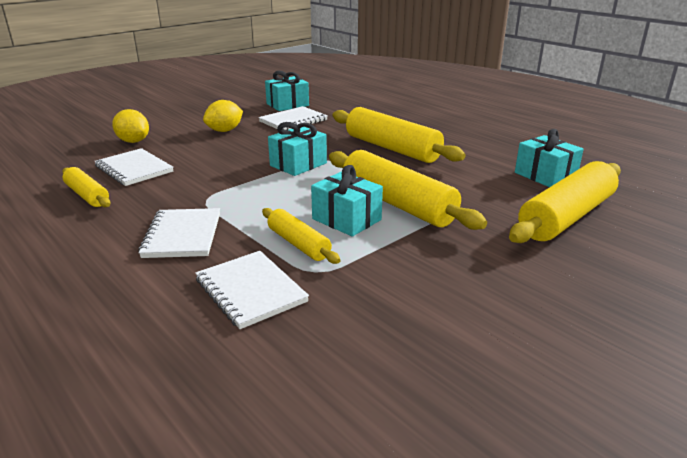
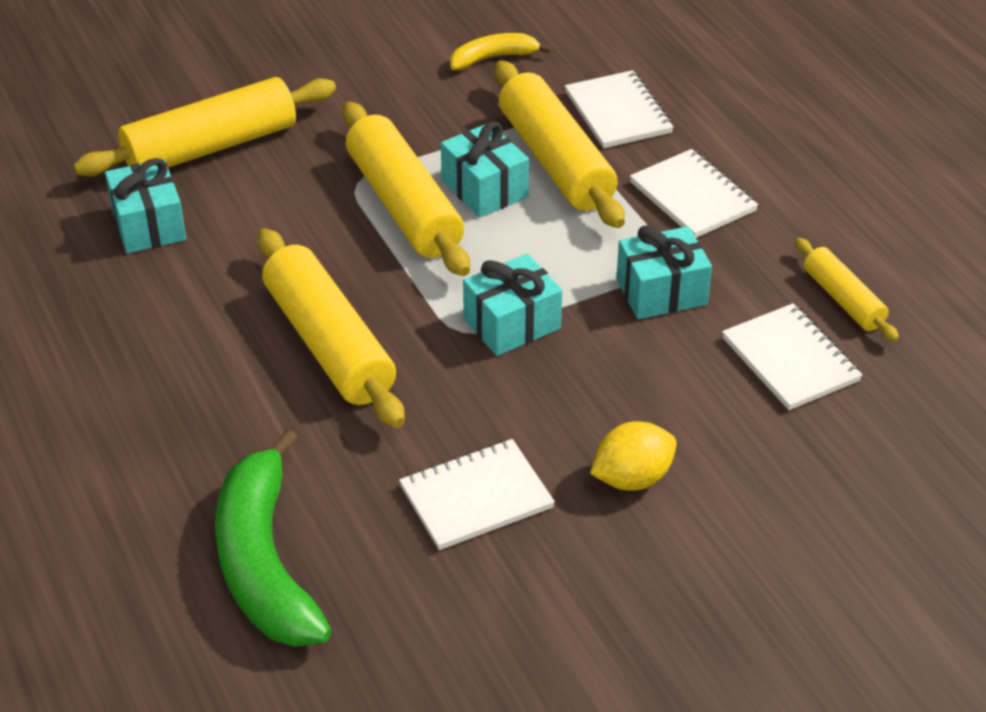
camera: 165 degrees left, 15 degrees up
(133, 141) = (817, 465): yellow lemon -> none
(183, 235) = (692, 197): white notebook -> white notebook turned 45 degrees counterclockwise
(287, 105) = (466, 597): turquoise gift -> turquoise gift (661, 292)
(298, 244) = (555, 161): yellow rolling pin -> yellow rolling pin, size x1.84
(367, 104) = (265, 562): none -> green banana
(399, 328) = (493, 58): none -> yellow banana

